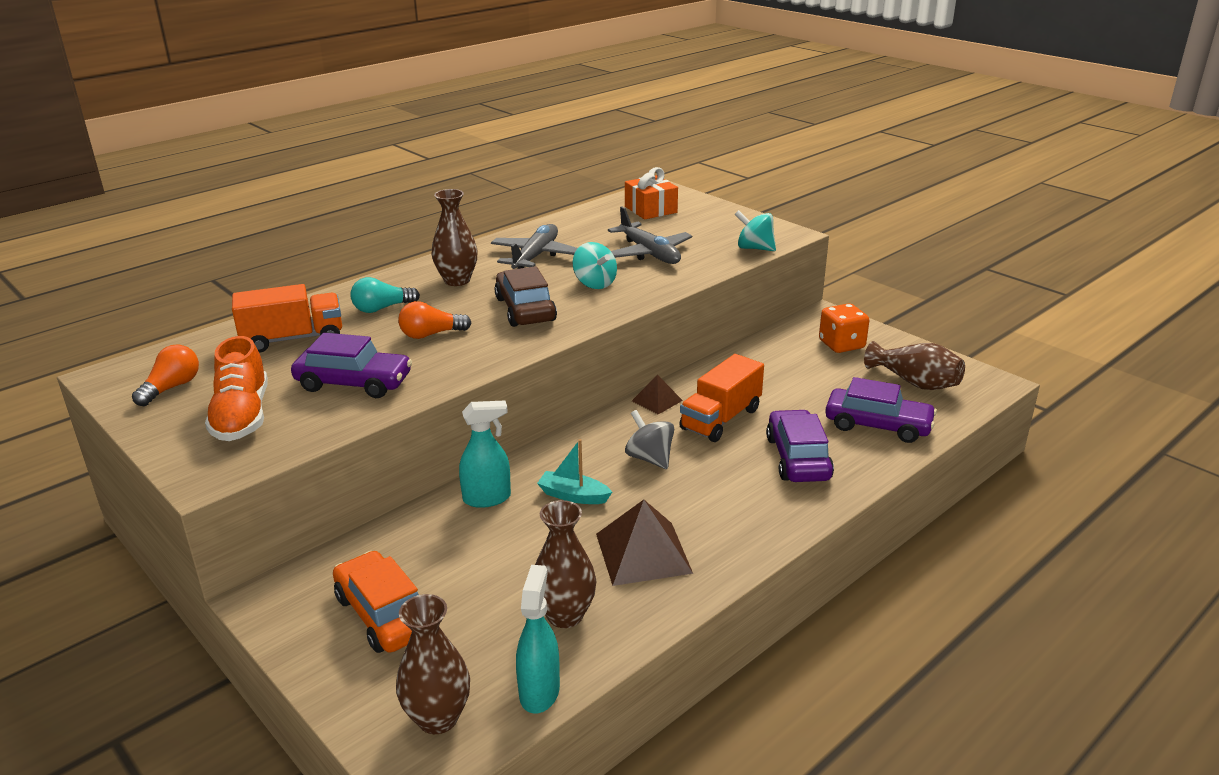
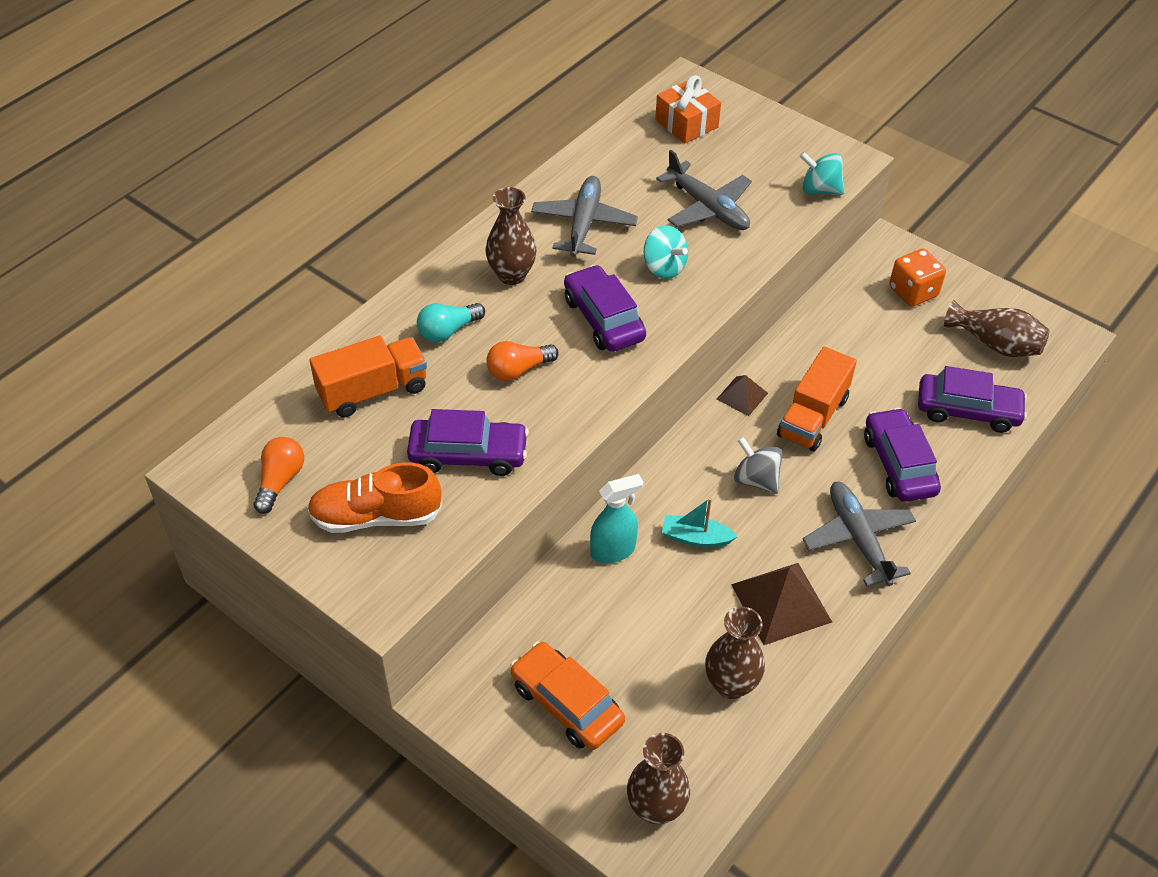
camera: 10 degrees left, 20 degrees up
(242, 416) = (375, 516): orange shoe -> orange shoe turned 105 degrees clockwise
(525, 309) = (604, 319): brown car -> purple car
(539, 691) = (733, 769): turquoise spray bottle -> none
(740, 510) = (858, 539): none -> grey plane

